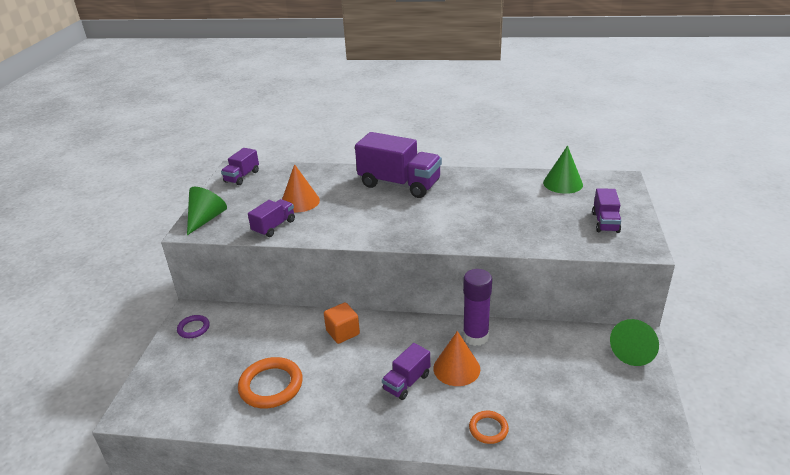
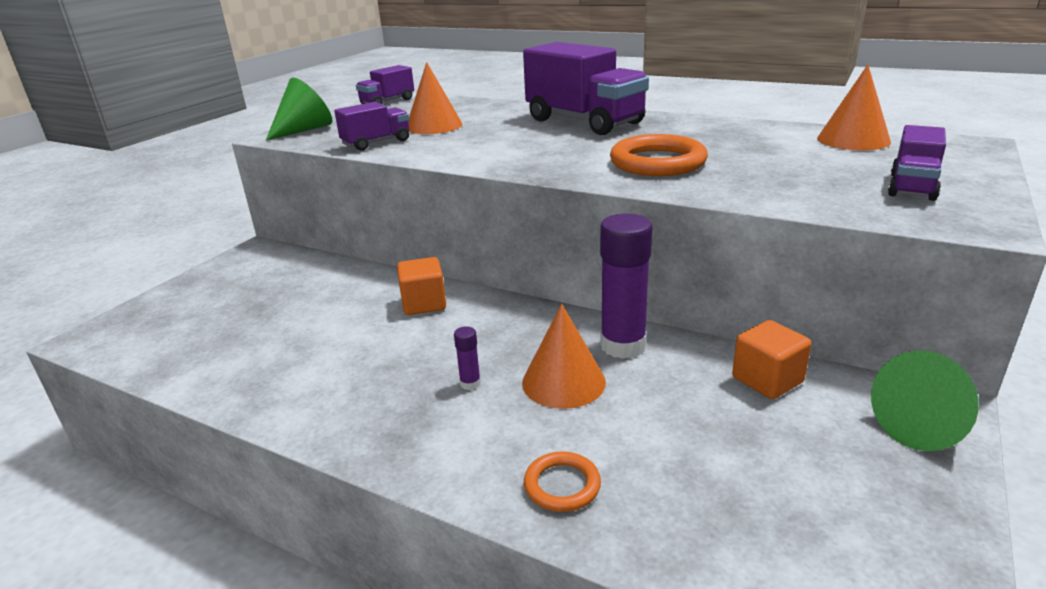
camera: 20 degrees right, 5 degrees down
(193, 328) = (243, 266): purple ring -> none
(271, 386) = (276, 346): orange ring -> orange ring (657, 162)
(407, 382) = (470, 383): purple truck -> purple glue stick
(557, 342) = (767, 380): none -> orange cube
(563, 183) = (853, 140): green cone -> orange cone

